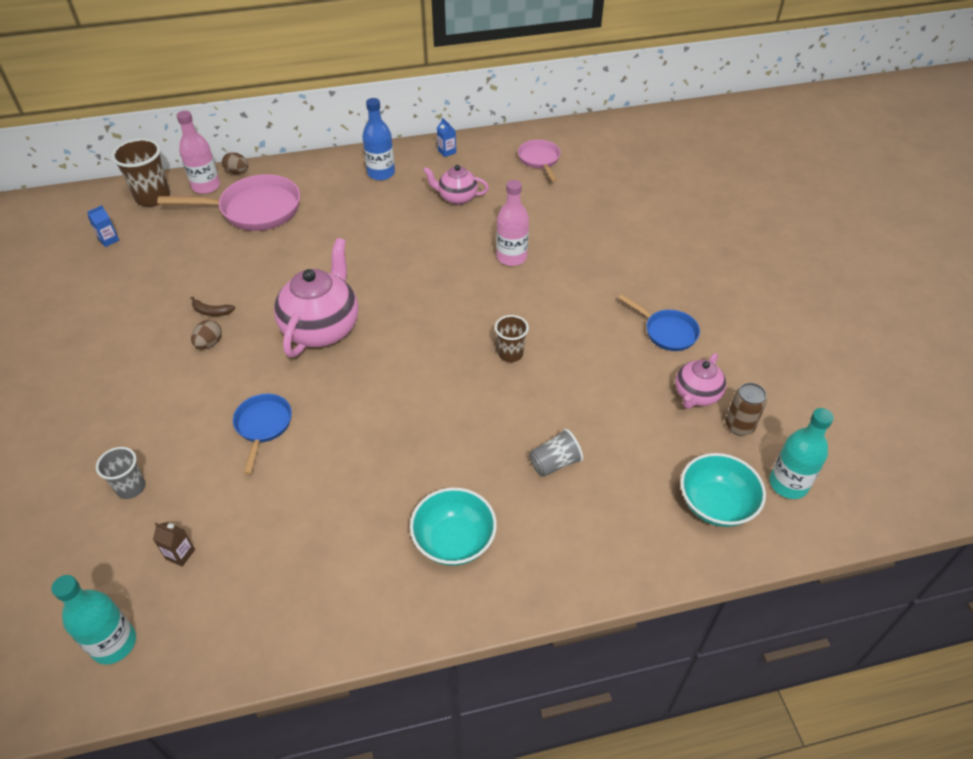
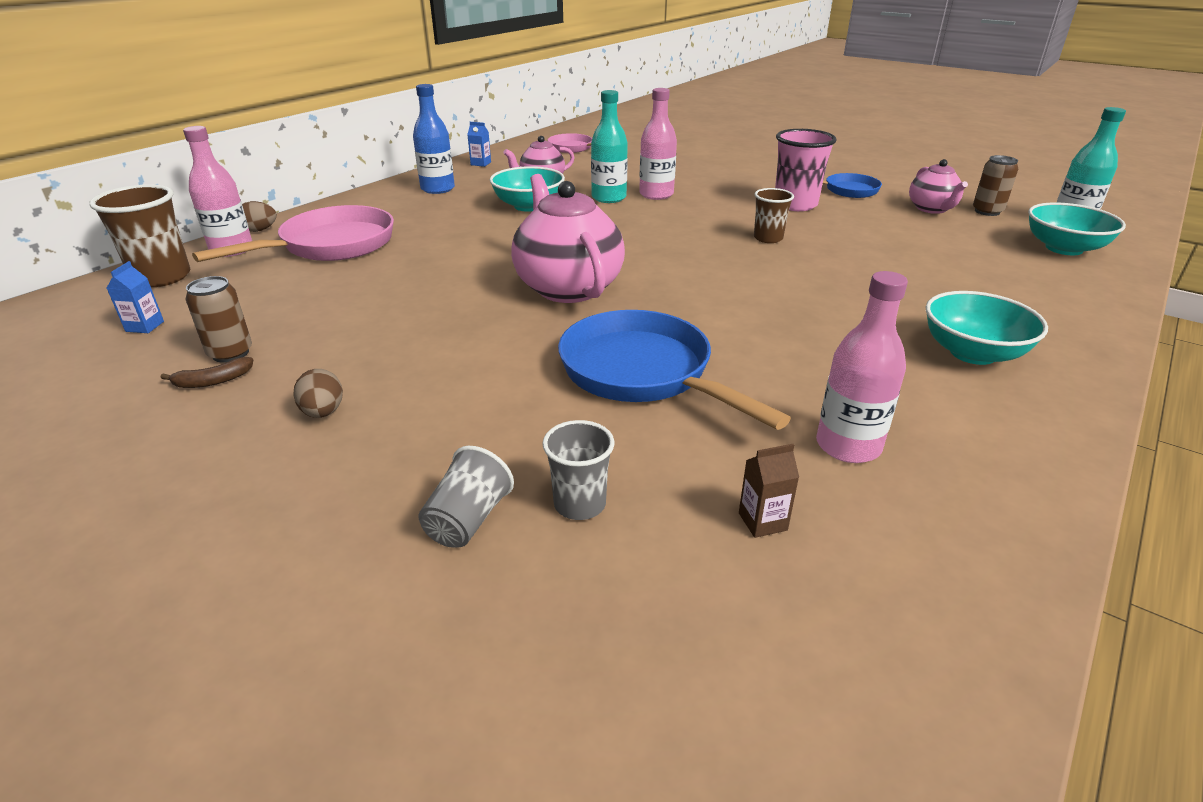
camera: 40 degrees left, 15 degrees down
(114, 643) = (863, 668): turquoise bottle -> turquoise bottle (609, 198)
(119, 285) = (230, 353): none -> brown can
(209, 343) = (454, 346): brown egg -> brown egg (323, 412)
(211, 311) = (410, 324): brown banana -> brown banana (213, 381)
(263, 426) = (643, 373): blue pan -> blue pan, size x1.74
(279, 546) = (848, 446): none -> pink bottle
(410, 225) = (528, 206): none -> turquoise bowl
(554, 463) = (931, 276): grey cup -> grey cup (468, 520)
(594, 327) = (795, 205): none -> pink cup

